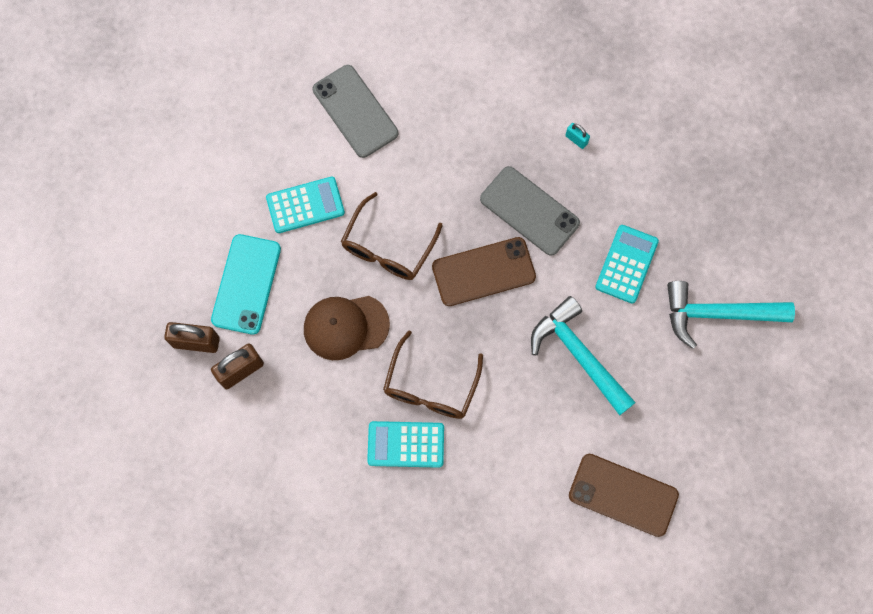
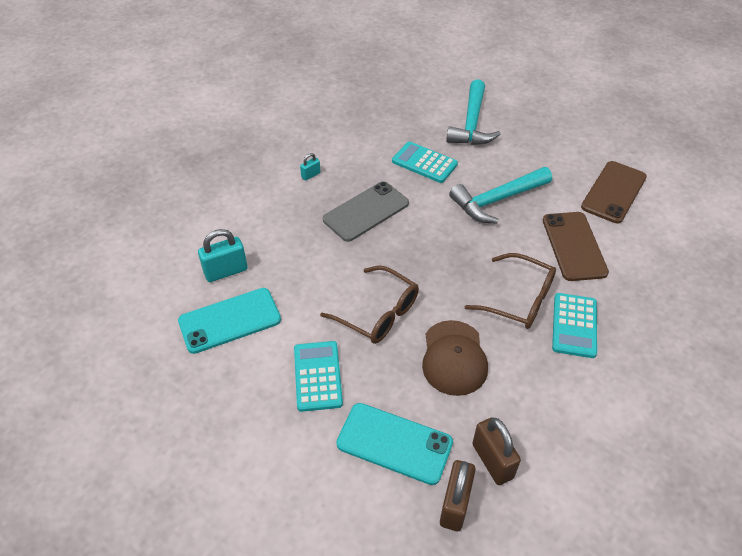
camera: 80 degrees left, 25 degrees down
(355, 111) = (230, 320): grey phone -> turquoise phone
(415, 90) = (226, 271): none -> turquoise padlock
(483, 271) = (415, 248): brown phone -> brown phone (573, 246)

